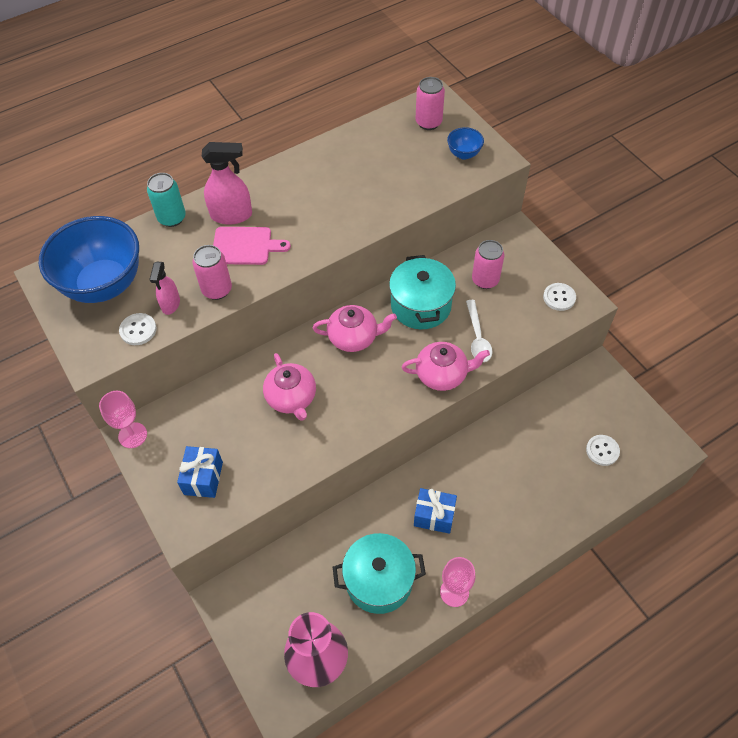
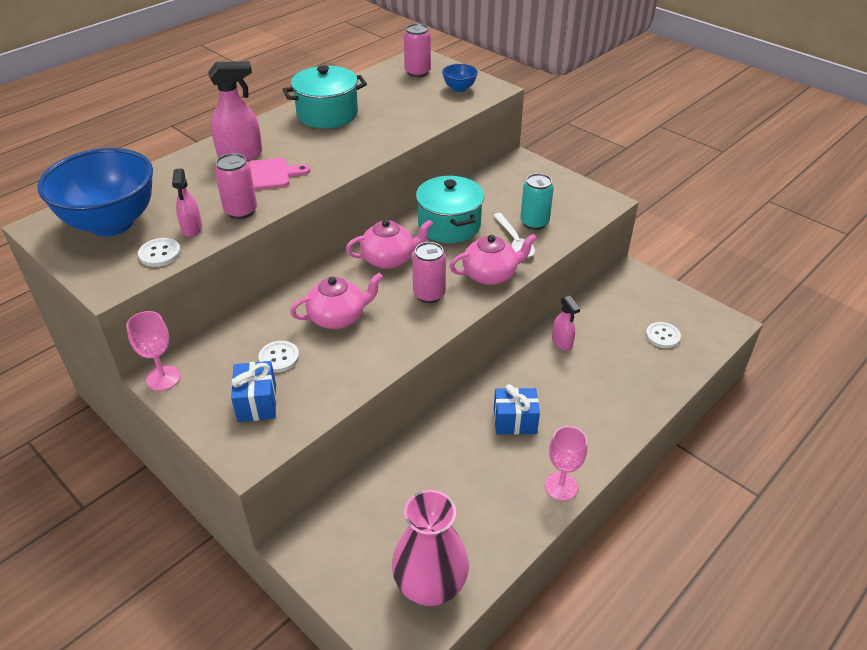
camera: 15 degrees left, 15 degrees down
(172, 218) = (176, 164): turquoise can -> turquoise can (534, 223)
(291, 398) = (338, 317): pink teapot -> pink teapot turned 75 degrees counterclockwise
(379, 581) = (475, 492): turquoise pot -> turquoise pot (327, 114)
(485, 280) = (505, 198): pink can -> pink can (429, 294)
(503, 438) = (562, 342): none -> pink spray bottle
(559, 297) = (581, 201): white button -> white button (279, 358)

